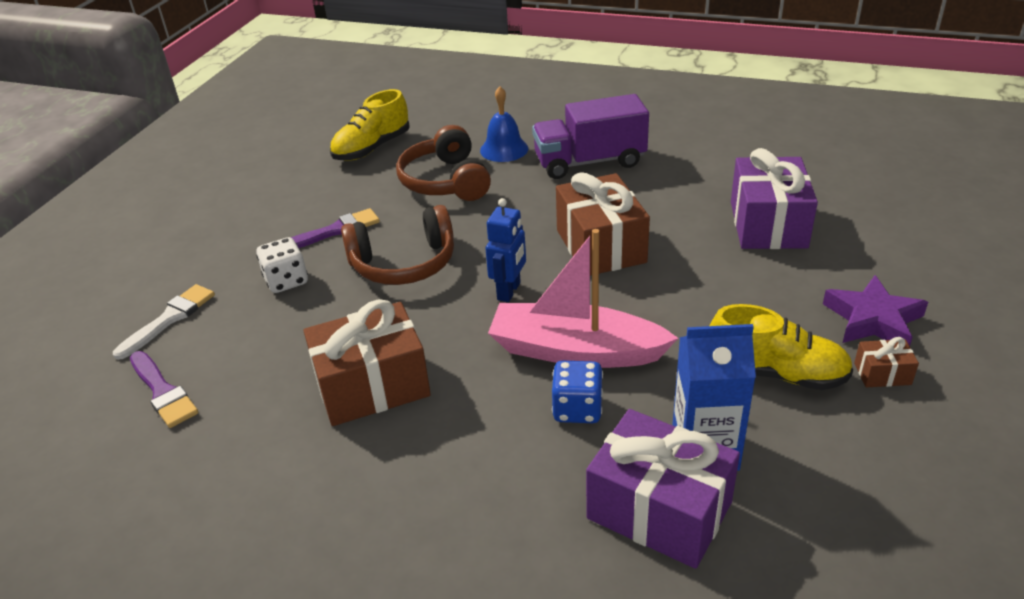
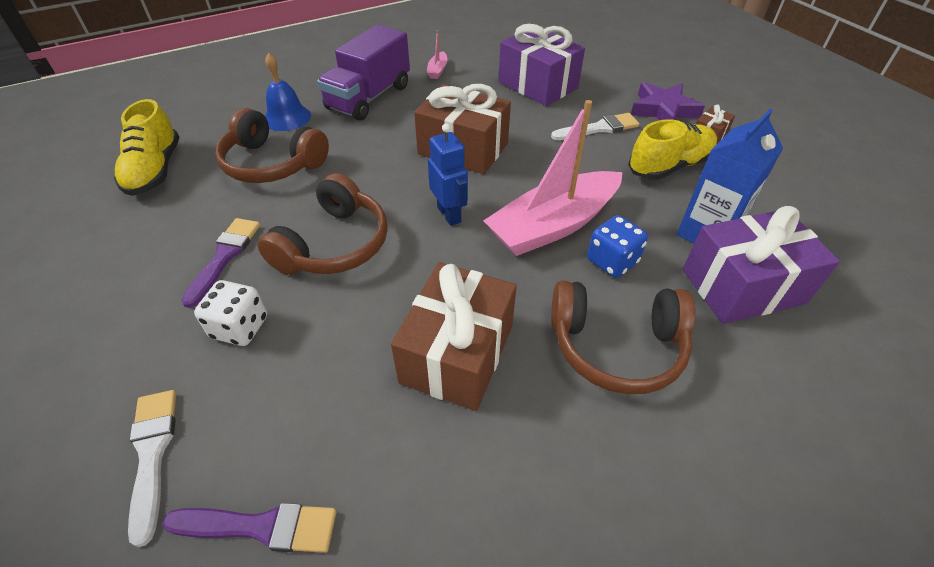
camera: 50 degrees left, 10 degrees up
(478, 464) = (616, 346): none -> brown headphones
(688, 164) = (437, 70): none -> pink boat
(762, 298) = (599, 128): none -> white brush

